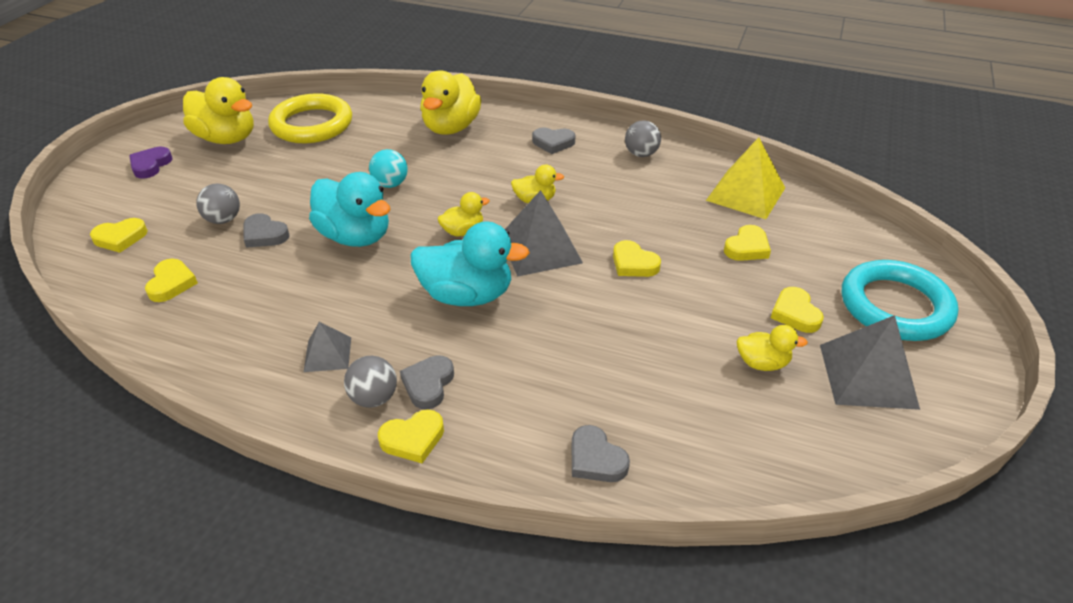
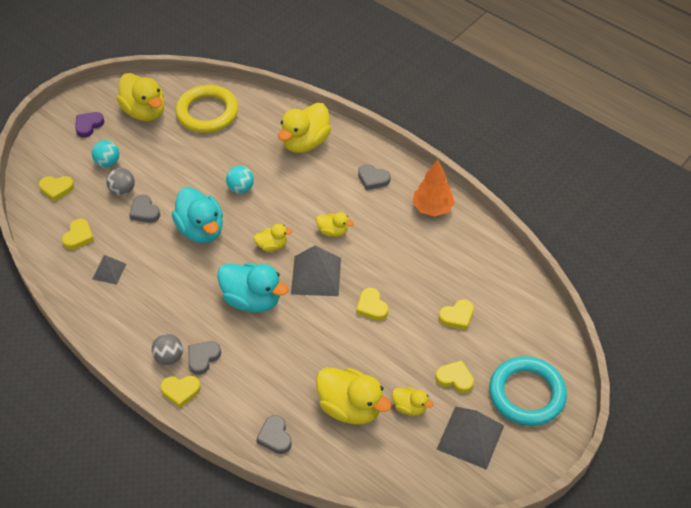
camera: 20 degrees right, 10 degrees up
(191, 196) = (108, 162): none -> turquoise ball
(327, 354) = (153, 318): grey pyramid -> grey pyramid (109, 271)
(641, 154) = (432, 208): grey ball -> orange tree
(682, 387) = (350, 407): none -> yellow duck
(746, 194) = (487, 269): yellow pyramid -> none
(795, 313) = (455, 378): yellow heart -> yellow heart turned 105 degrees clockwise

